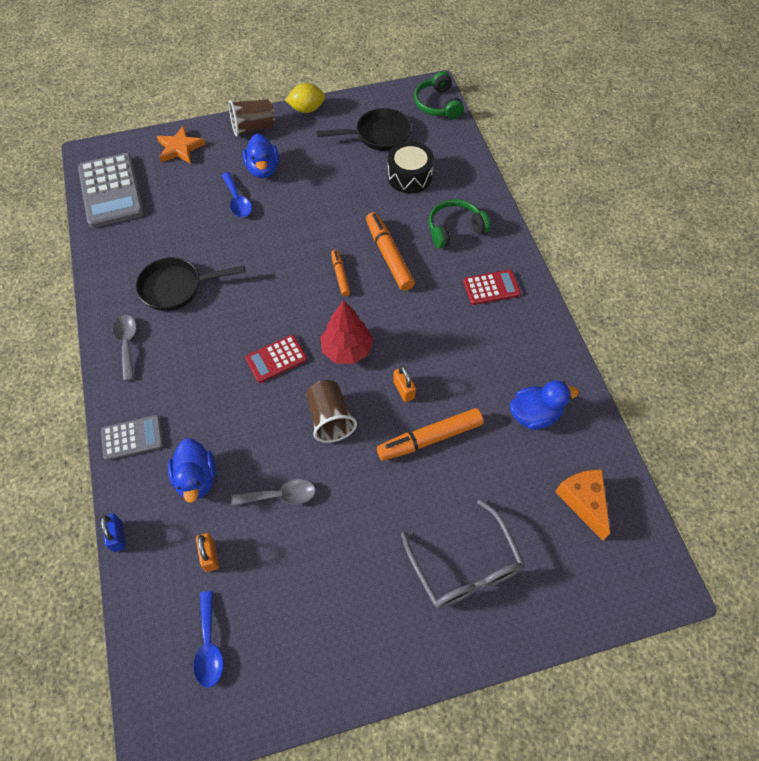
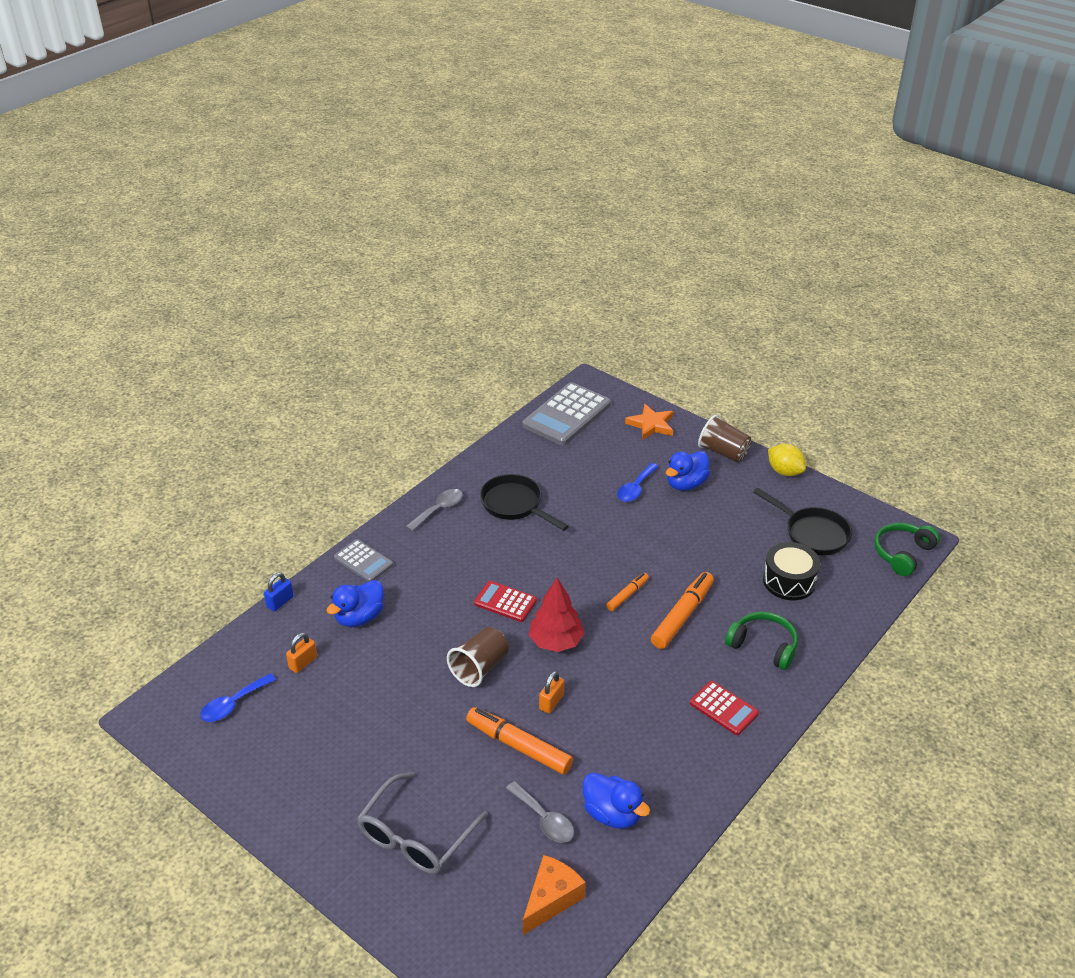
camera: 55 degrees right, 20 degrees down
(280, 496) = (384, 676): grey spoon -> grey spoon (544, 819)

